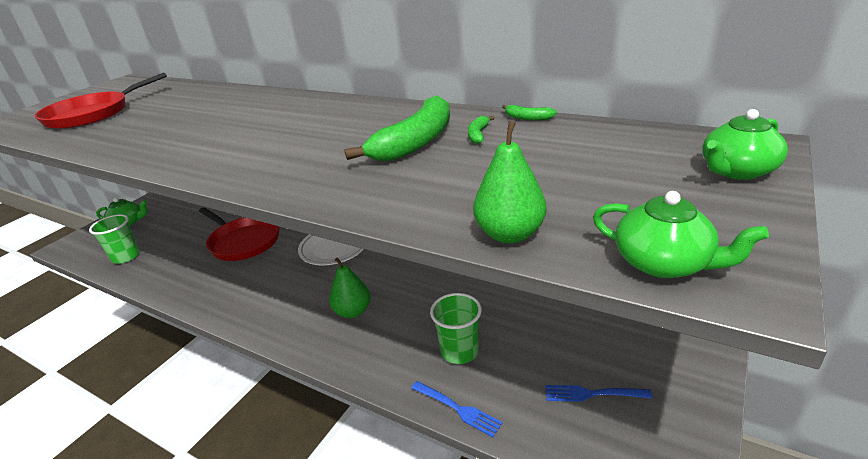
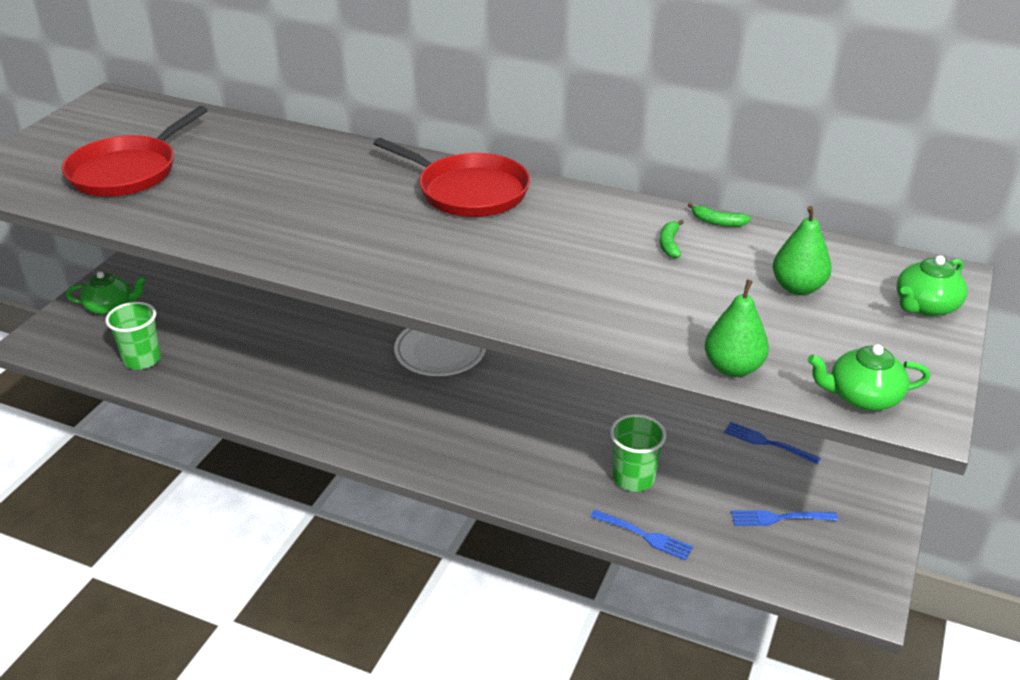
camera: 10 degrees left, 5 degrees up
(243, 241) = (307, 340): red pan -> red pan (468, 191)
(353, 311) = (495, 434): green pear -> green pear (797, 287)
(416, 142) = (603, 251): green banana -> none
(587, 320) = (768, 443): none -> blue fork
(664, 263) = (862, 397): green teapot -> green teapot turned 150 degrees clockwise

